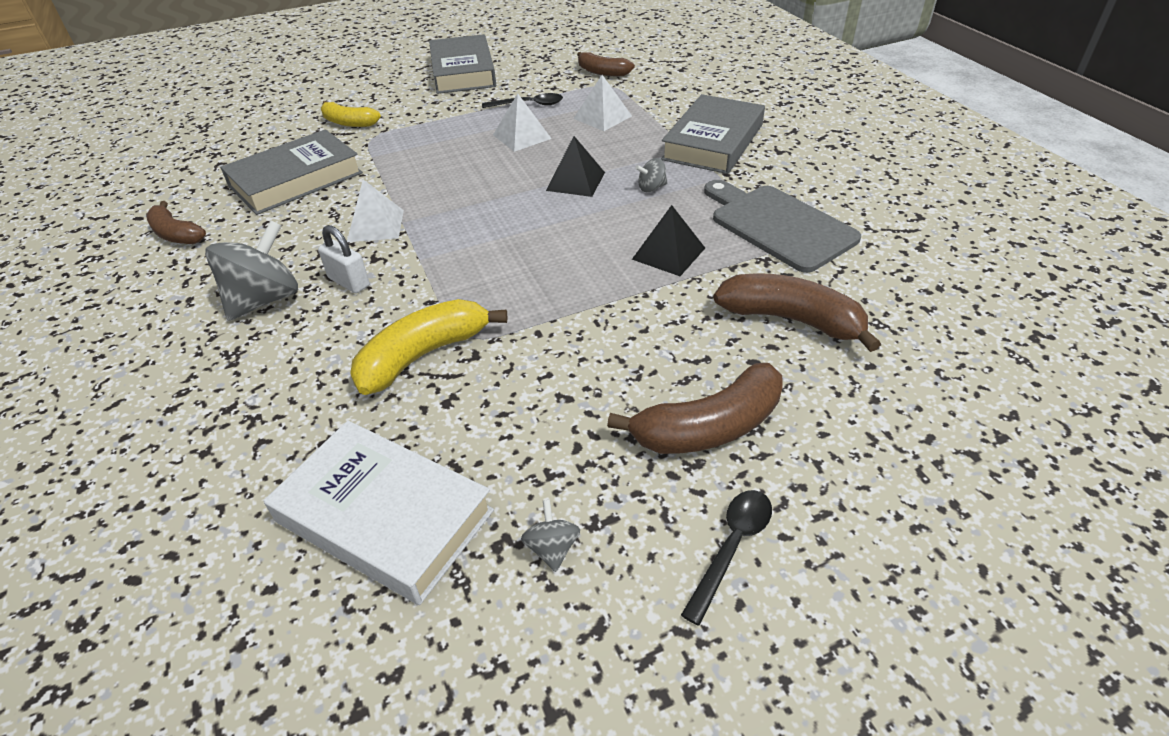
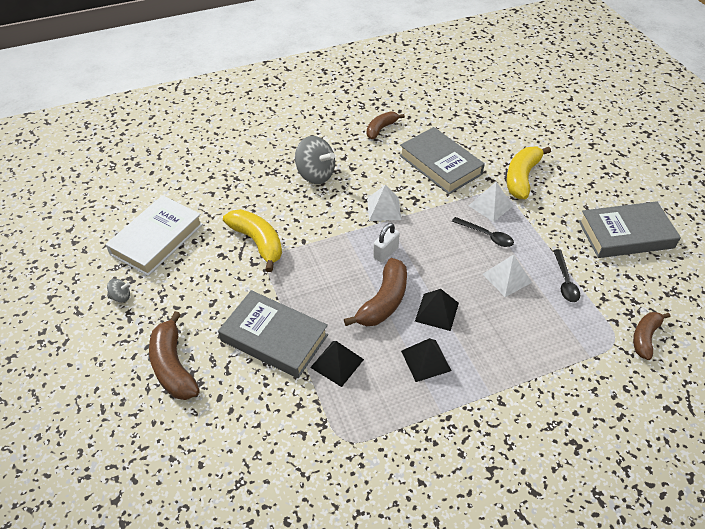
camera: 90 degrees right, 5 degrees up
(349, 123) = (521, 177): yellow banana -> yellow banana, size x1.53
(349, 282) = (326, 205): white padlock -> white padlock (385, 253)
(602, 117) = (547, 333): white pyramid -> white pyramid (490, 205)
(651, 188) = (426, 360): grey spinning top -> black pyramid
(713, 142) = (505, 415): grey book -> grey book (274, 338)
(731, 547) = (97, 365): black spoon -> black spoon (486, 235)
(778, 225) = (367, 442): grey cutting board -> none
(791, 319) = (253, 427): brown banana -> brown banana (384, 301)

